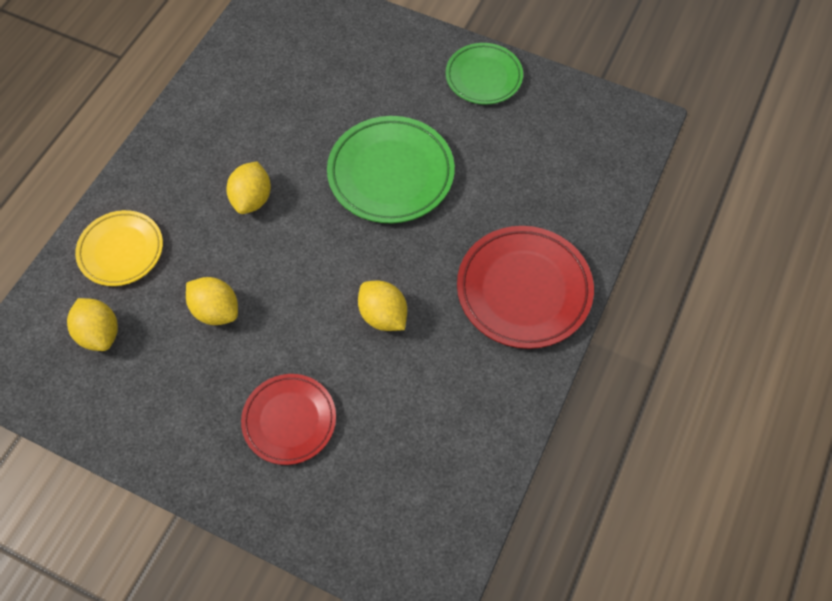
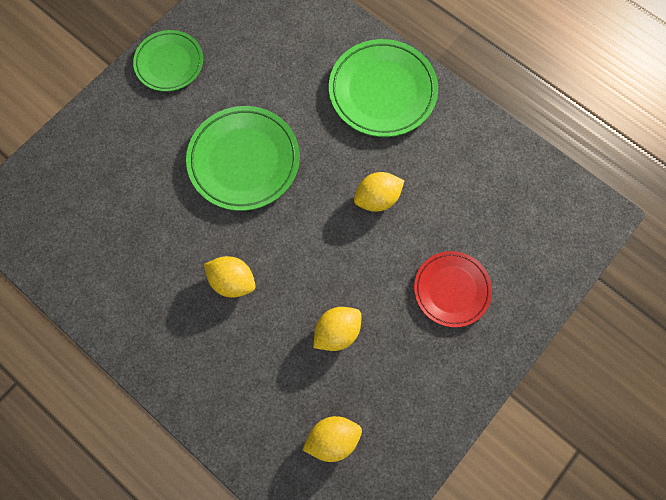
camera: 75 degrees left, 10 degrees up
(121, 251) = (252, 408): yellow plate -> none
(524, 290) = (382, 91): red plate -> green plate

